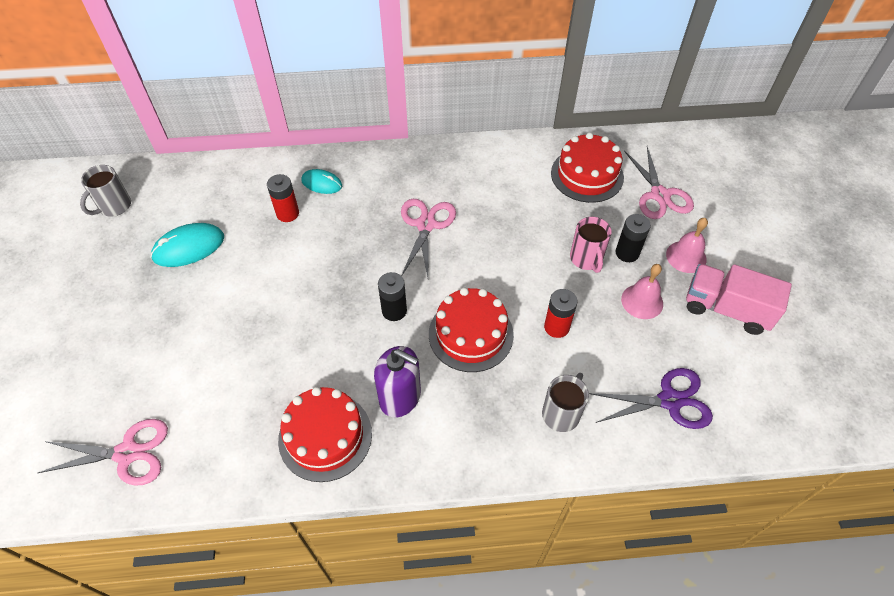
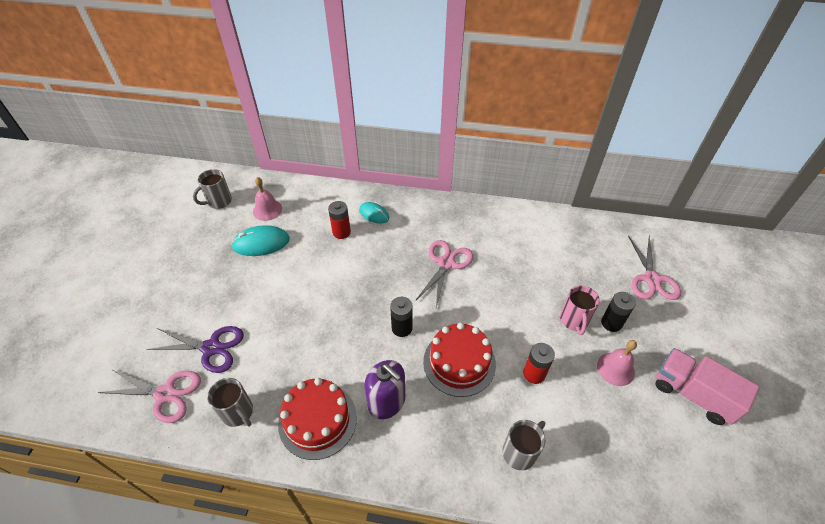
camera: 15 degrees right, 5 degrees down
(226, 452) = (238, 413): none -> grey mug
(587, 175) = (591, 249): red cake -> none
(670, 401) = (621, 466): purple scissors -> purple scissors (211, 348)
(686, 256) = (664, 338): pink bell -> pink bell (267, 210)

